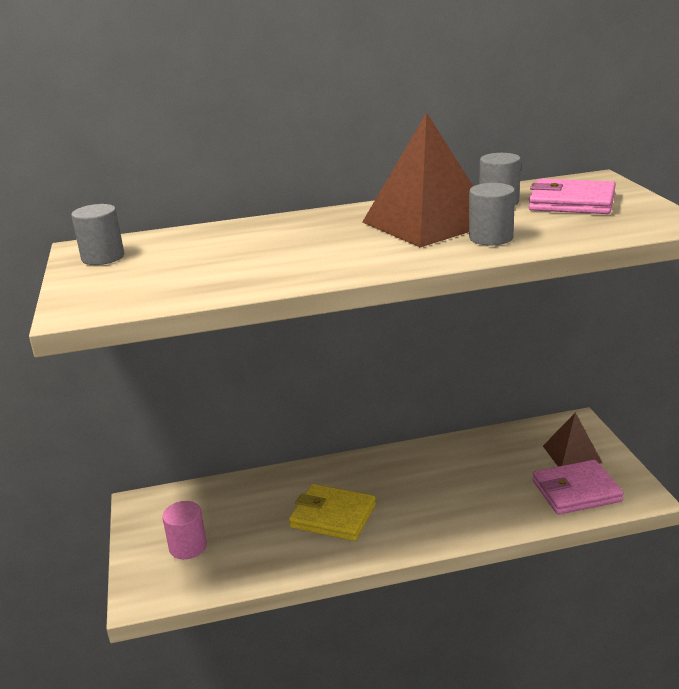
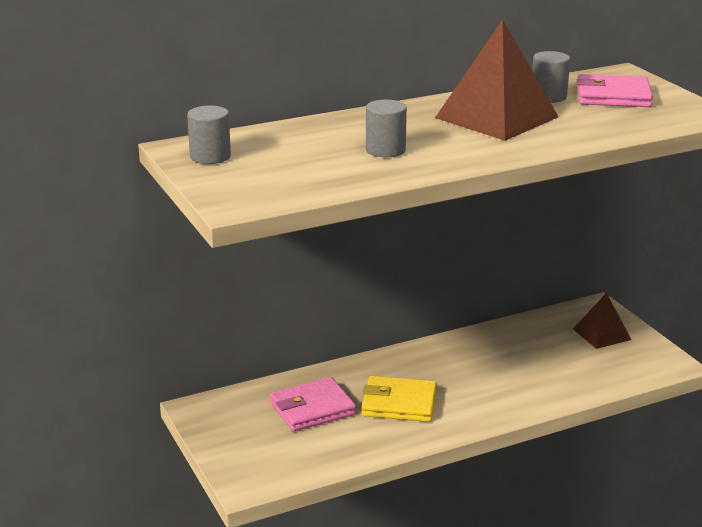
camera: 15 degrees left, 0 degrees up
(188, 547) = (269, 441): pink cylinder -> none
(491, 238) = (561, 131): grey cylinder -> grey cylinder (385, 150)
(576, 491) = (615, 365): pink wallet -> pink wallet (312, 409)

